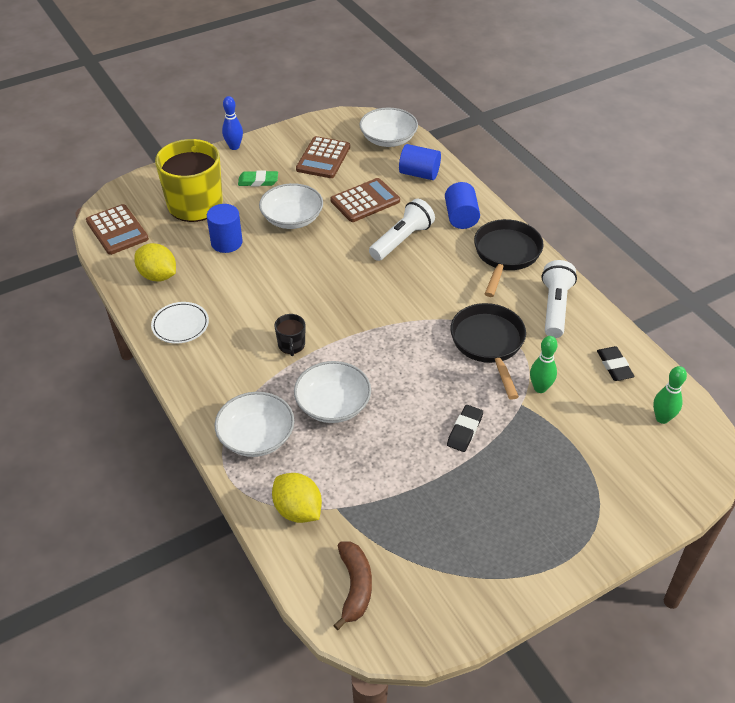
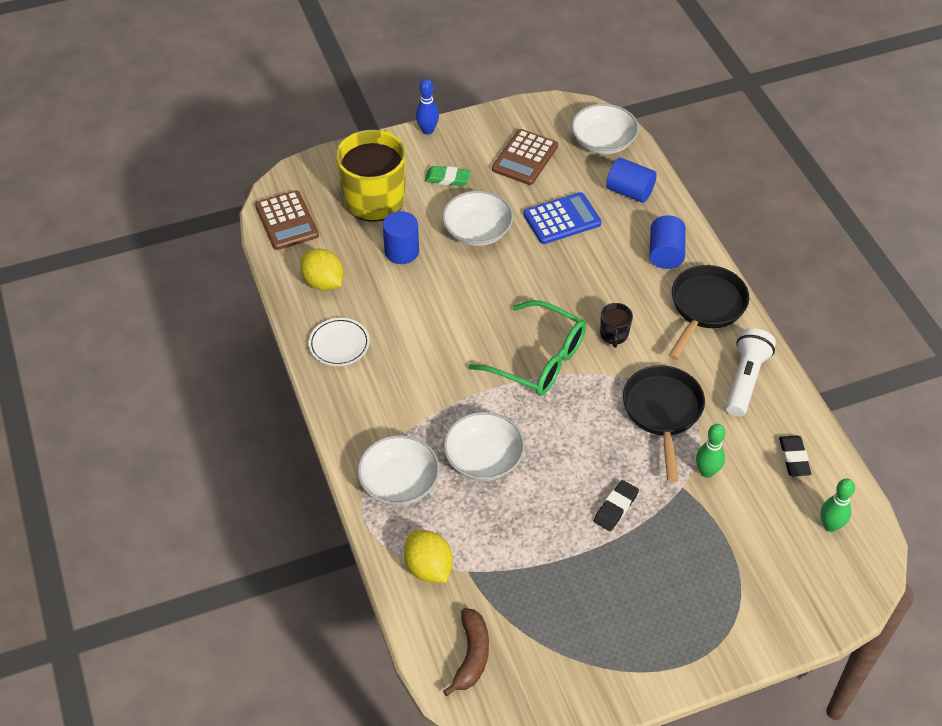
camera: 10 degrees right, 5 degrees up
(291, 345) = (452, 384): black mug -> black mug (614, 334)
(365, 201) = (562, 219): brown calculator -> blue calculator
(367, 315) = (539, 360): none -> green glasses
(402, 240) = (593, 274): white flashlight -> none

